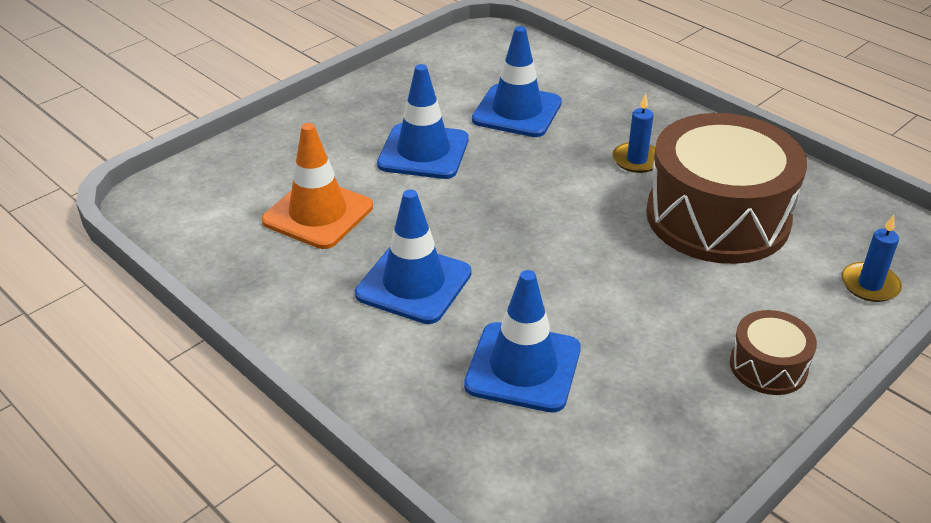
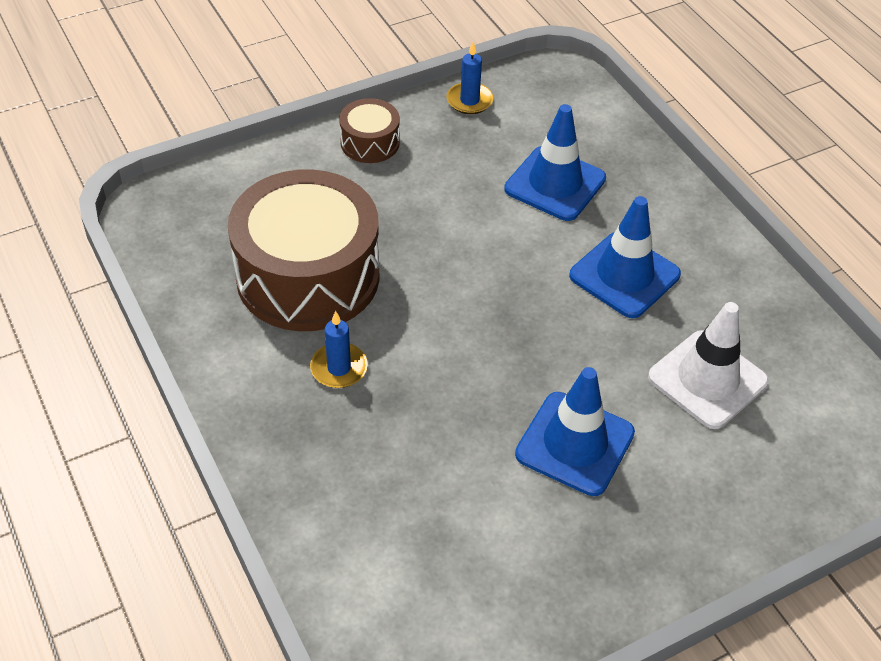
camera: 165 degrees left, 10 degrees up
(318, 214) = (707, 379): orange traffic cone -> white traffic cone
(517, 111) = (437, 487): blue traffic cone -> none
(869, 285) = (234, 181): blue candle -> blue candle (469, 101)

